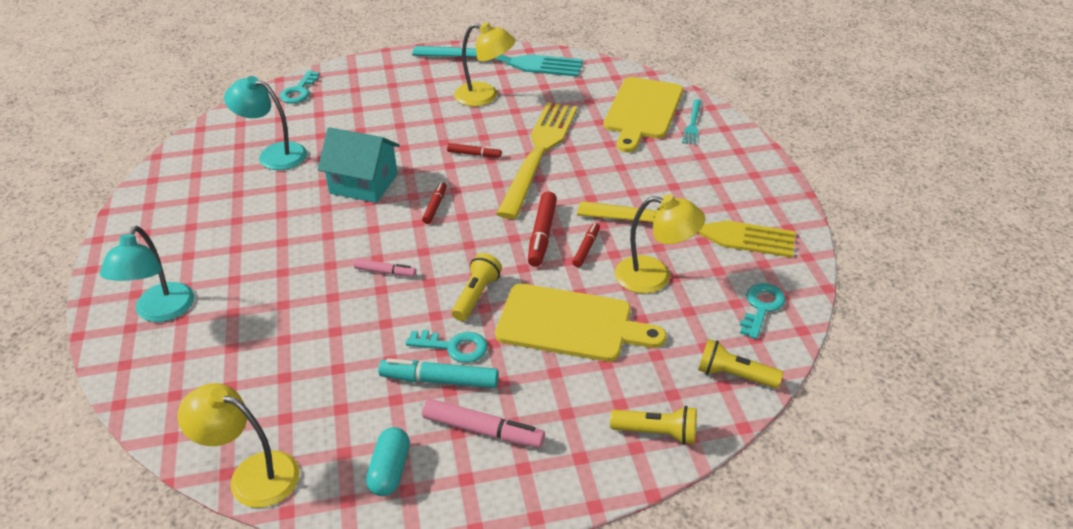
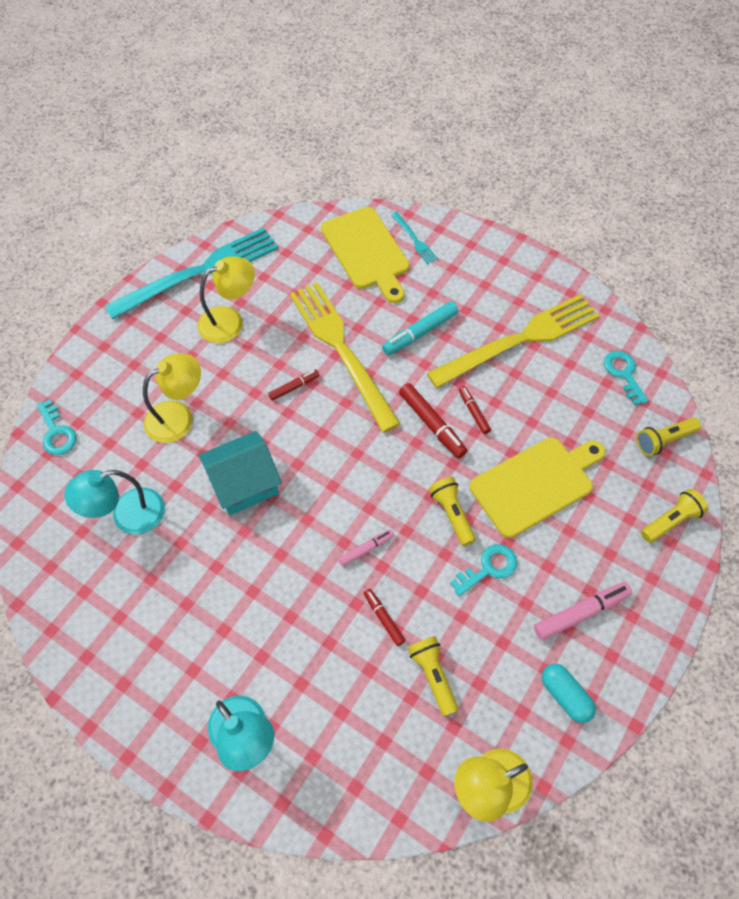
camera: 45 degrees left, 20 degrees up
(317, 377) = (433, 675): none -> yellow flashlight
(435, 206) = (327, 460): red marker -> red marker (383, 618)
(440, 380) = (512, 602): turquoise marker -> turquoise marker (420, 333)
(654, 277) = (540, 401): yellow lamp -> yellow lamp (178, 417)

